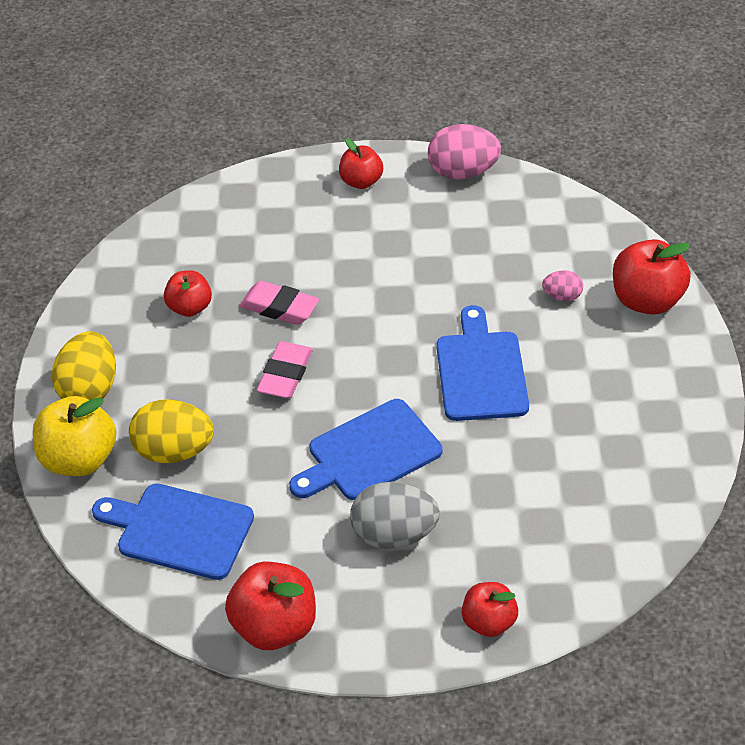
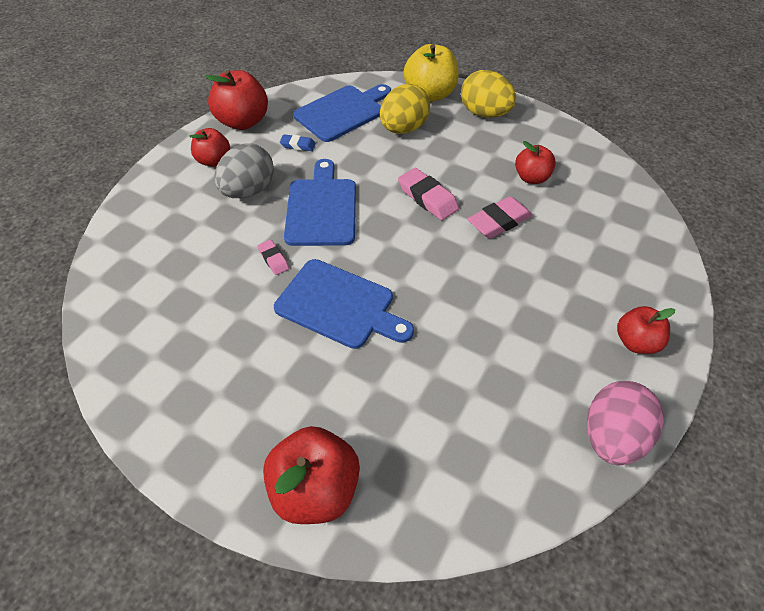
camera: 120 degrees right, 5 degrees up
(280, 537) = (298, 145): none -> blue eraser
(470, 450) = (273, 259): none -> pink eraser
(488, 622) = (145, 202): red apple -> red apple (214, 160)
(562, 296) = (376, 416): pink egg -> none

